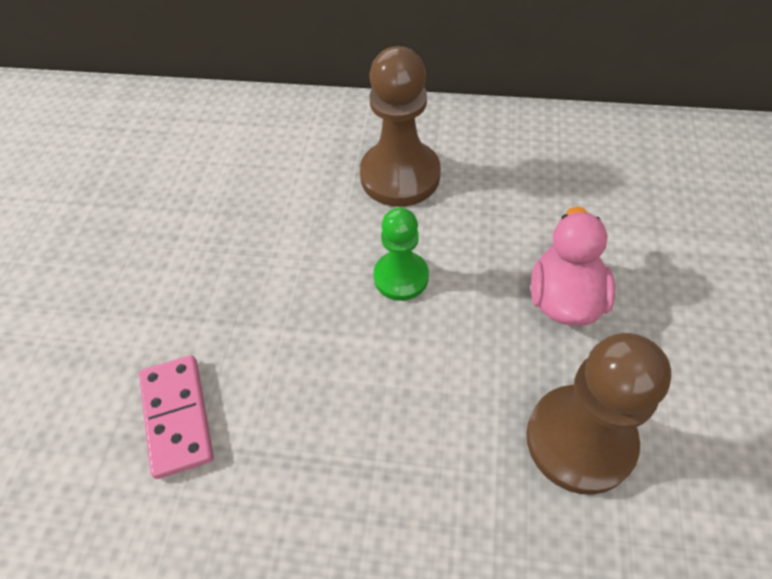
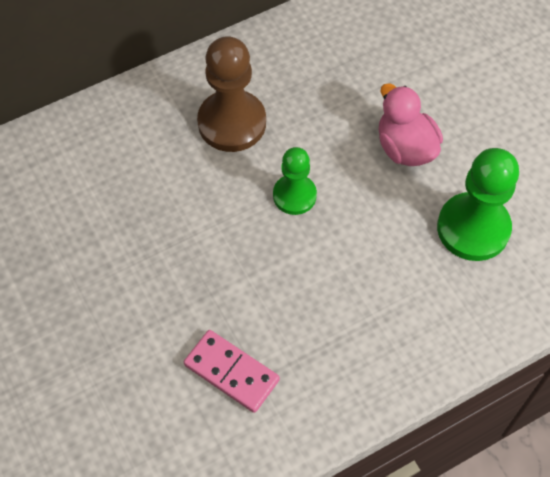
camera: 40 degrees left, 5 degrees up
(580, 440) = (473, 228): brown pawn -> green pawn

